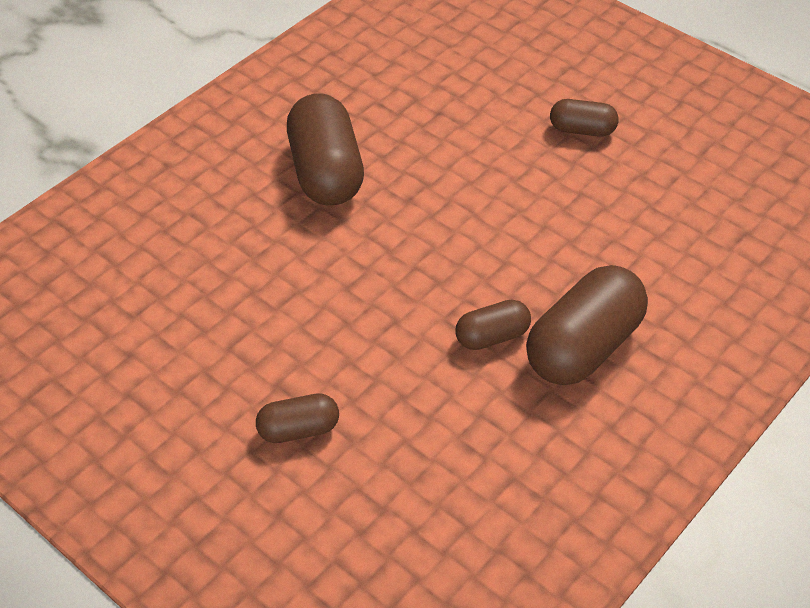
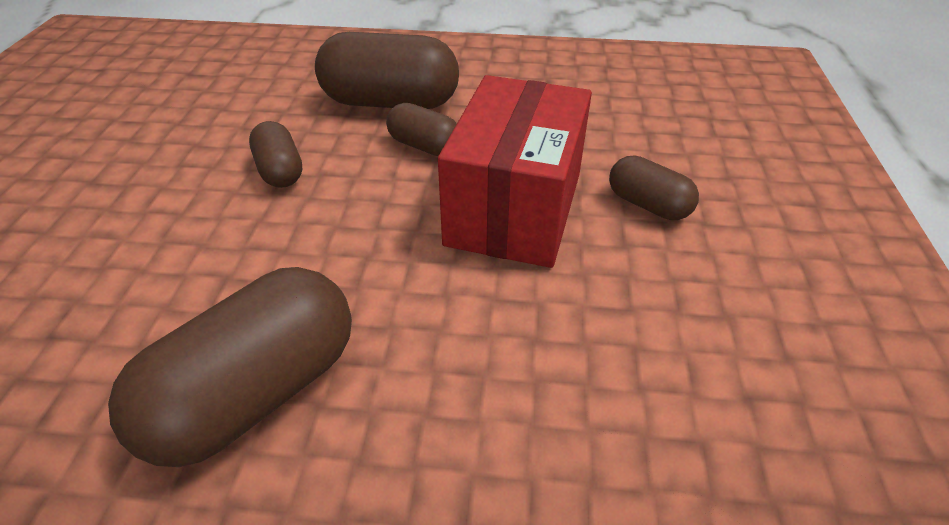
camera: 125 degrees left, 5 degrees down
(366, 348) = (515, 209): none -> red box
(582, 130) = (57, 197): brown capsule -> brown capsule (280, 171)

